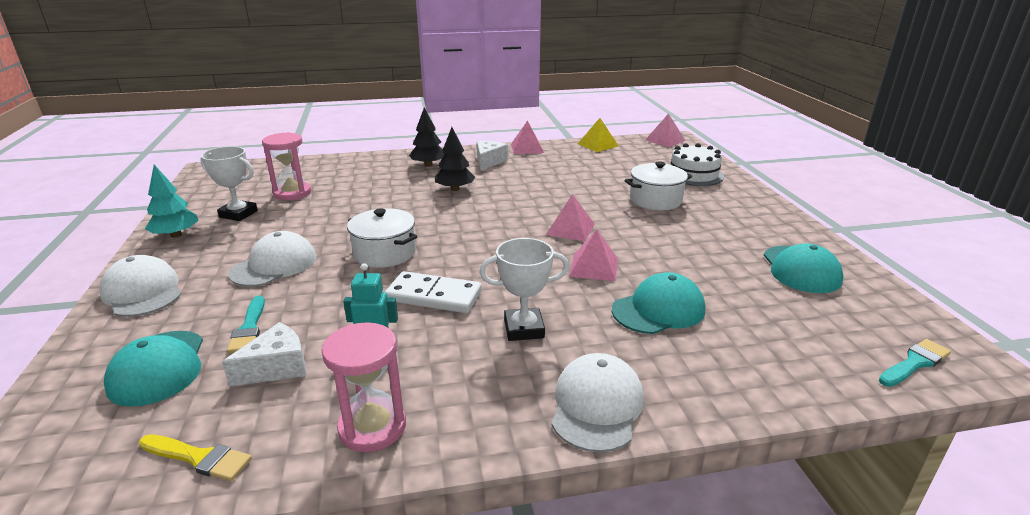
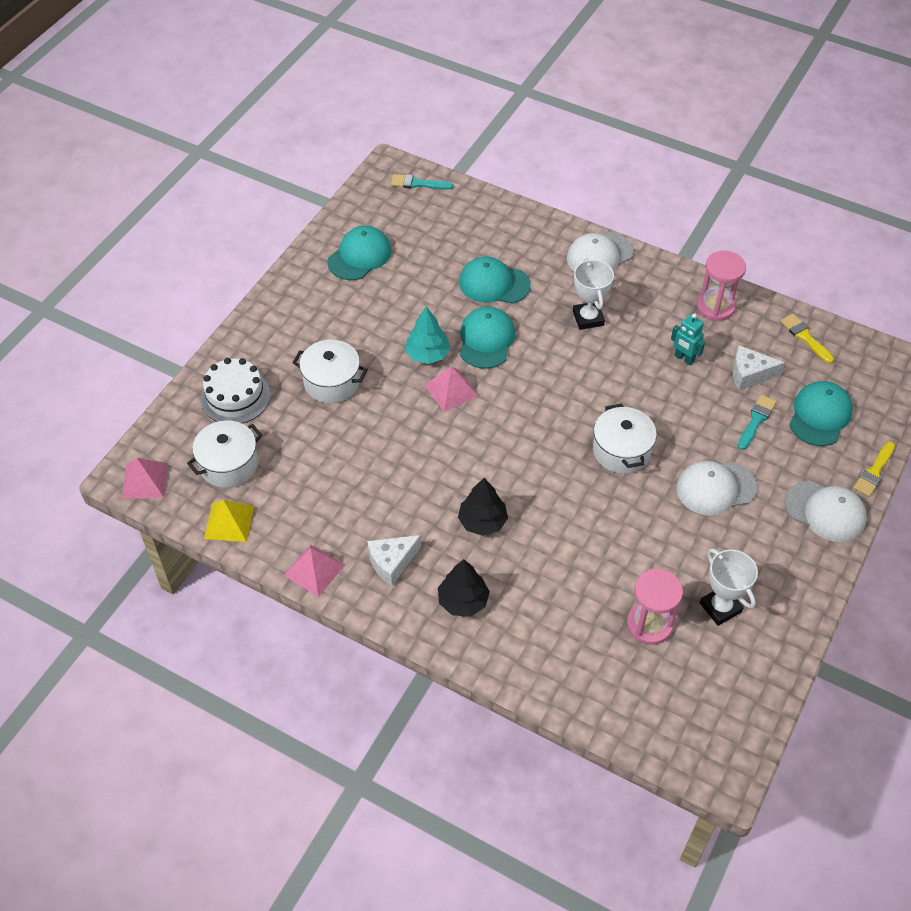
camera: 140 degrees left, 25 degrees up
(73, 344) = (874, 472): none -> yellow brush
(143, 292) = (825, 511): white cap -> white cap turned 60 degrees counterclockwise
(176, 235) = (788, 598): turquoise tree -> turquoise tree (427, 354)
(434, 296) = (620, 378): white domino -> none
(524, 329) = (588, 318): white trophy -> white trophy turned 45 degrees clockwise
(594, 267) = (486, 340): pink pyramid -> turquoise cap
(638, 156) = (229, 464): none -> white pot

